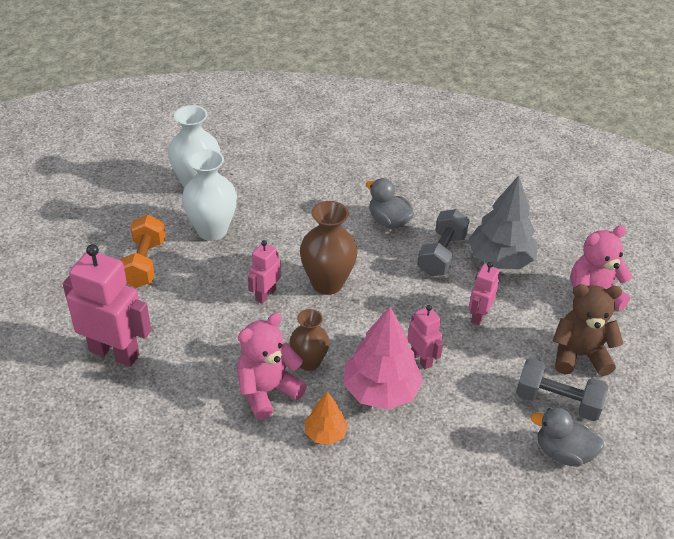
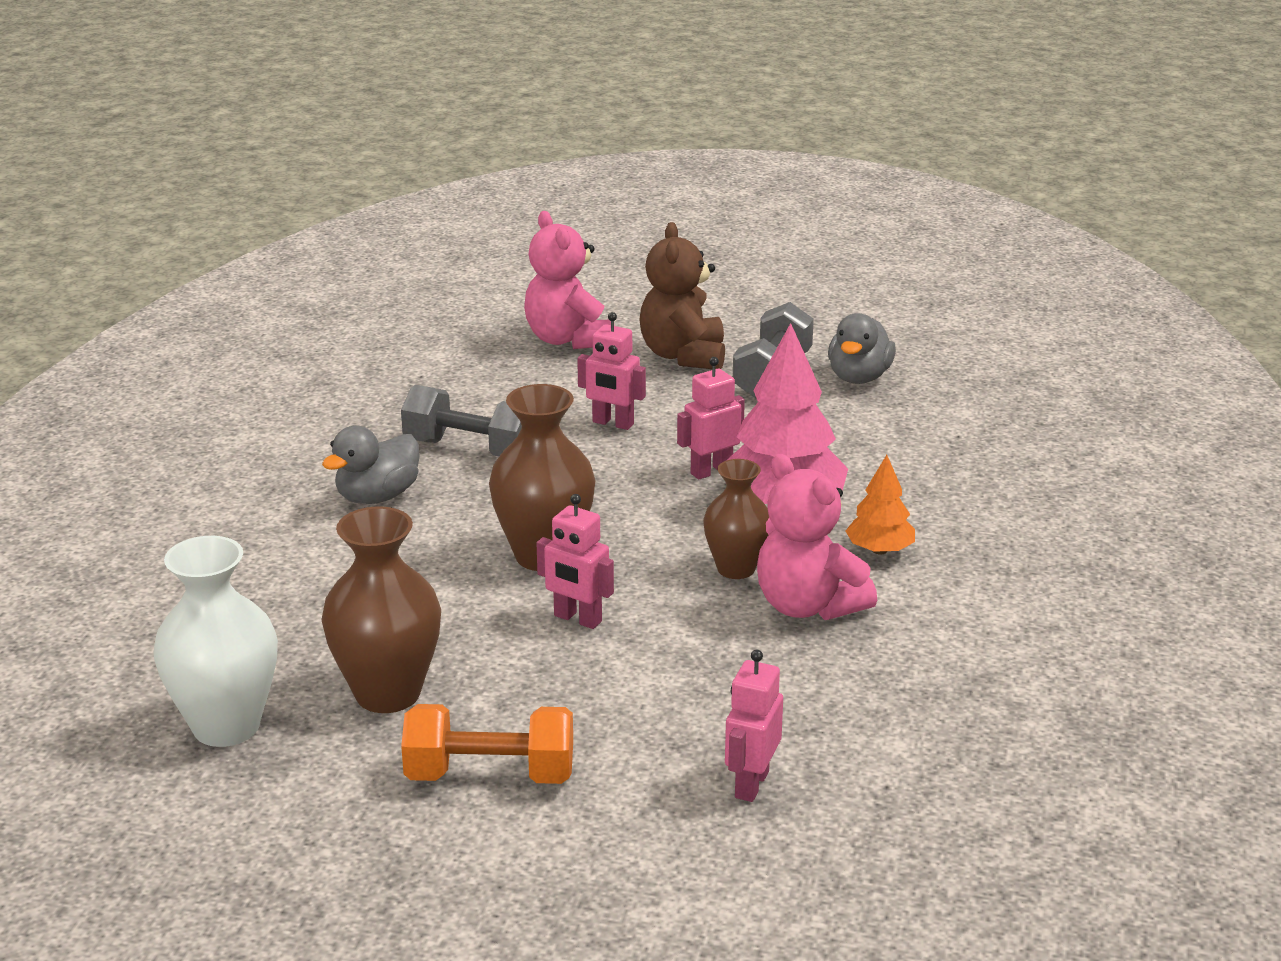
camera: 90 degrees left, 15 degrees down
(115, 353) = (751, 784): pink robot -> pink robot, size x0.53
(212, 230) = (388, 694): white vase -> brown vase
(500, 259) = (482, 401): grey tree -> none

